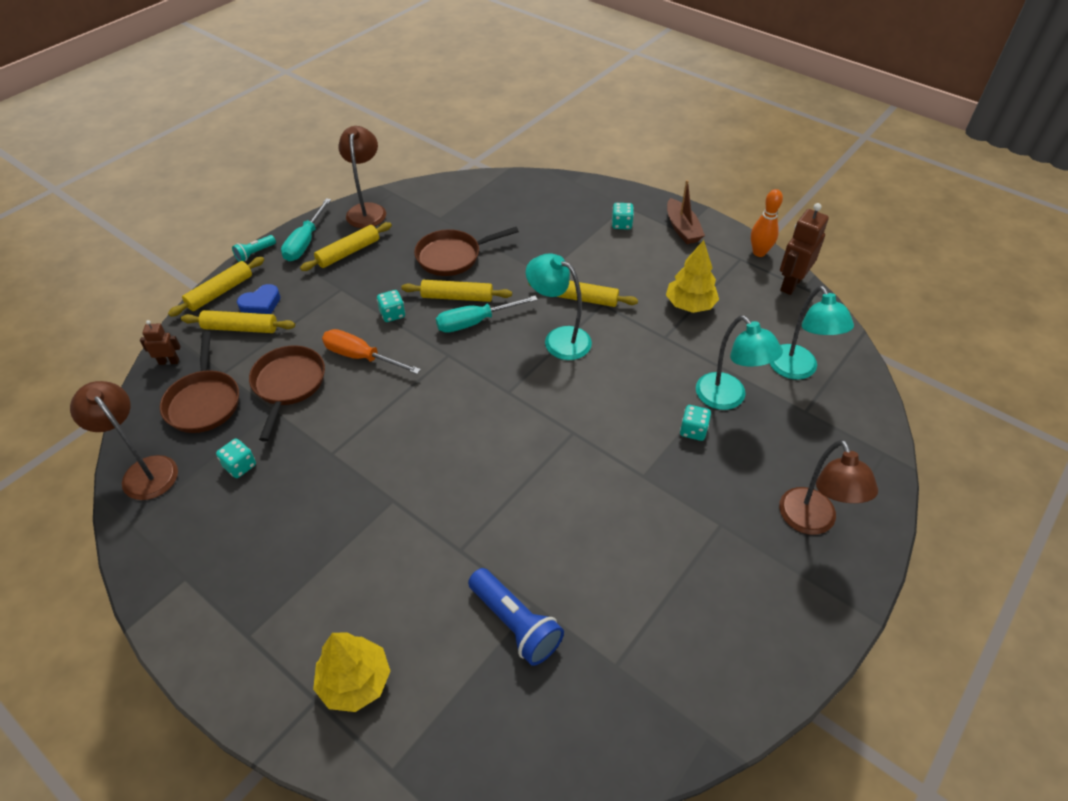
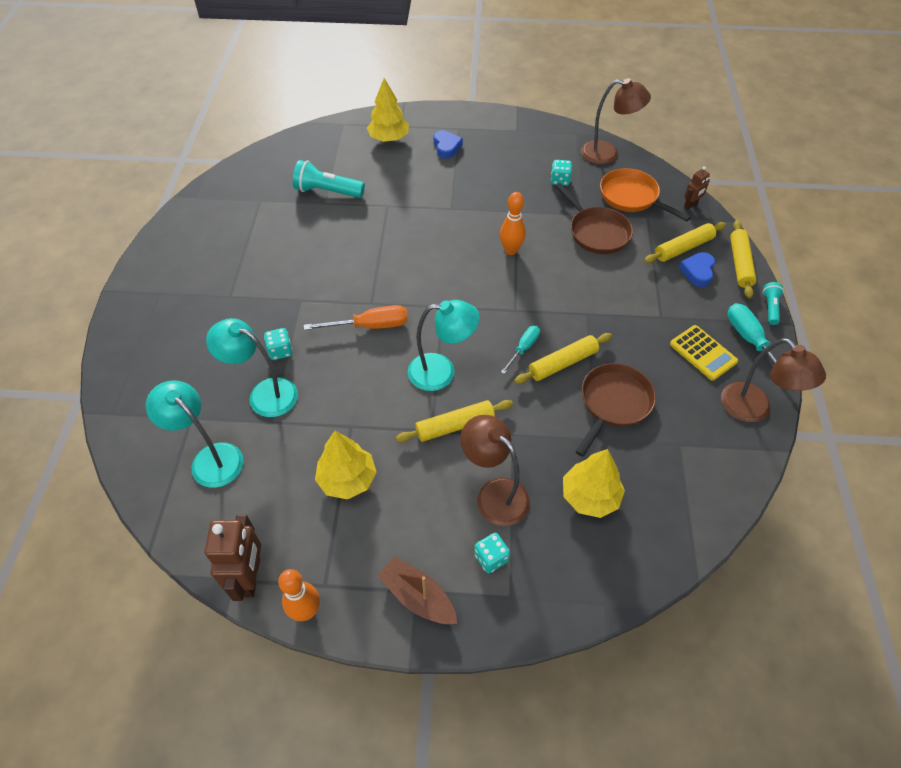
camera: 145 degrees right, 5 degrees up
(204, 401) = (632, 197): brown pan -> orange pan
(299, 608) = (446, 147): none -> blue heart
(348, 252) = (703, 353): yellow rolling pin -> yellow calculator
(361, 357) = (574, 274): orange screwdriver -> orange screwdriver (370, 326)
(388, 412) = (511, 250): none -> orange bowling pin
(392, 314) = (594, 318): turquoise dice -> none
(475, 322) = (523, 348): turquoise screwdriver -> turquoise screwdriver, size x0.64
(515, 623) = (327, 191): blue flashlight -> turquoise flashlight
(529, 222) = (590, 496): none -> yellow tree
(811, 522) = (163, 329): brown lamp -> brown lamp (494, 494)

